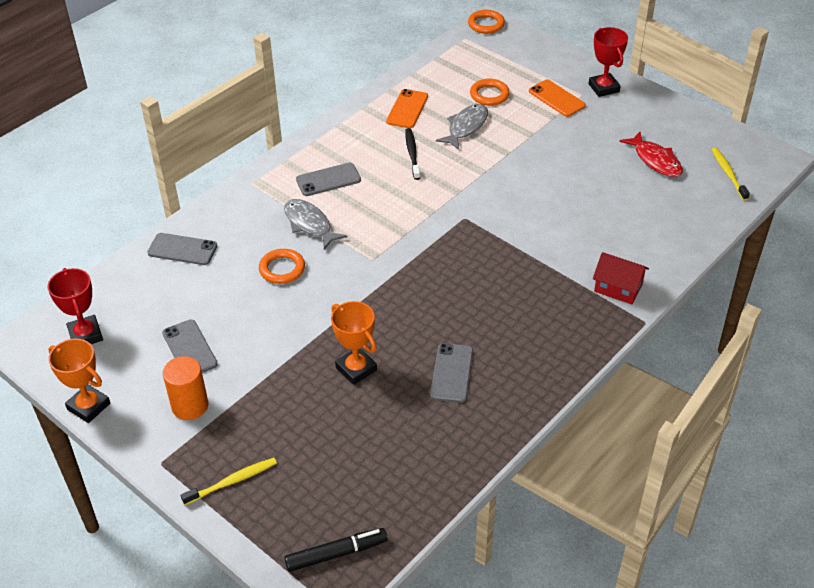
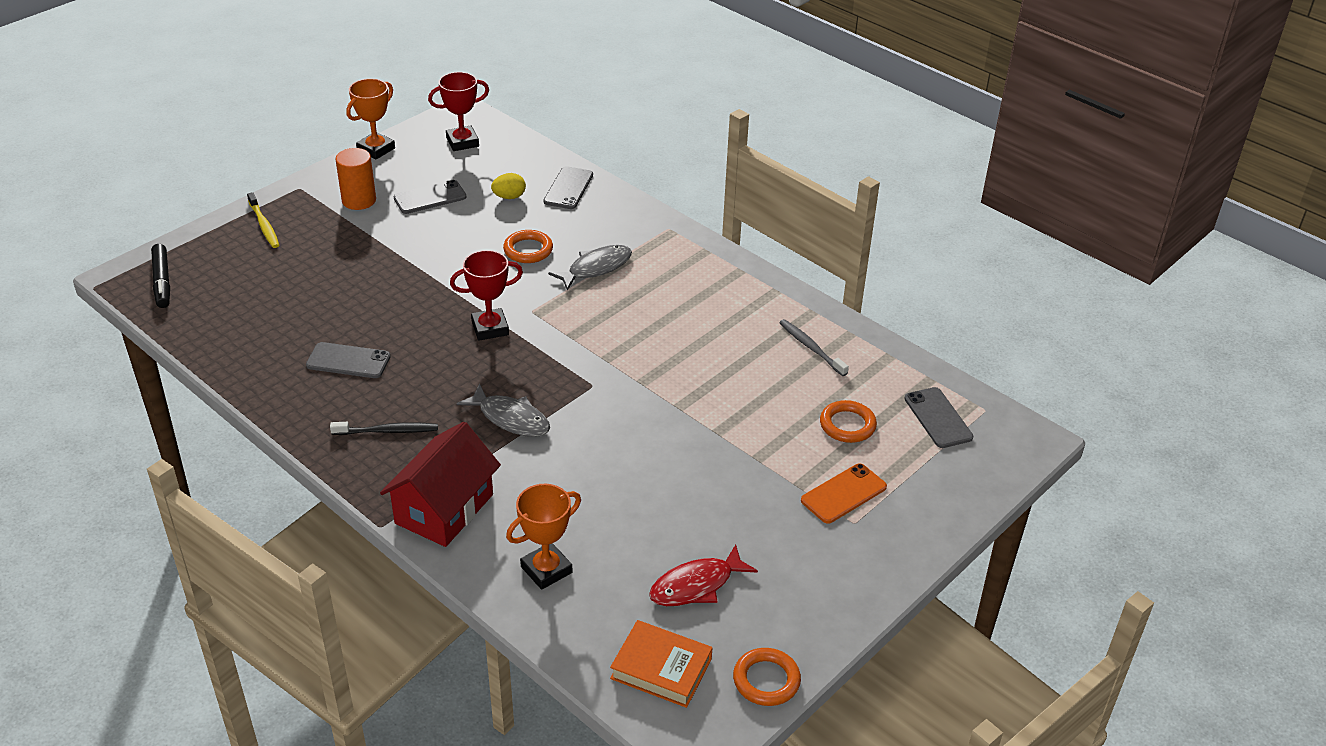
camera: 90 degrees right, 5 degrees down
(193, 289) = (509, 197): none -> yellow egg
(328, 180) = (671, 282): grey phone -> grey phone (938, 418)
(356, 369) = (374, 297): orange trophy -> orange trophy (546, 570)
(407, 109) = (811, 347): orange phone -> grey toothbrush
(412, 153) = (718, 348): black toothbrush -> black toothbrush (388, 431)
(466, 127) = (773, 398): grey fish -> grey fish (510, 418)
(486, 24) = (1027, 434): orange ring -> orange ring (766, 680)
(603, 88) = (874, 550): red trophy -> red trophy (490, 328)
(618, 288) = (444, 509): red house -> red house, size x1.60
(728, 173) = (661, 668): yellow toothbrush -> orange book

